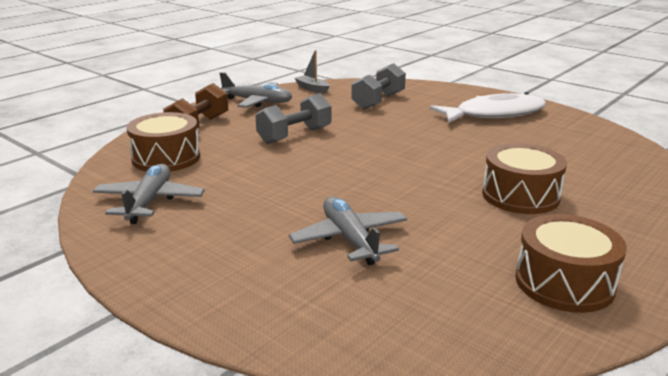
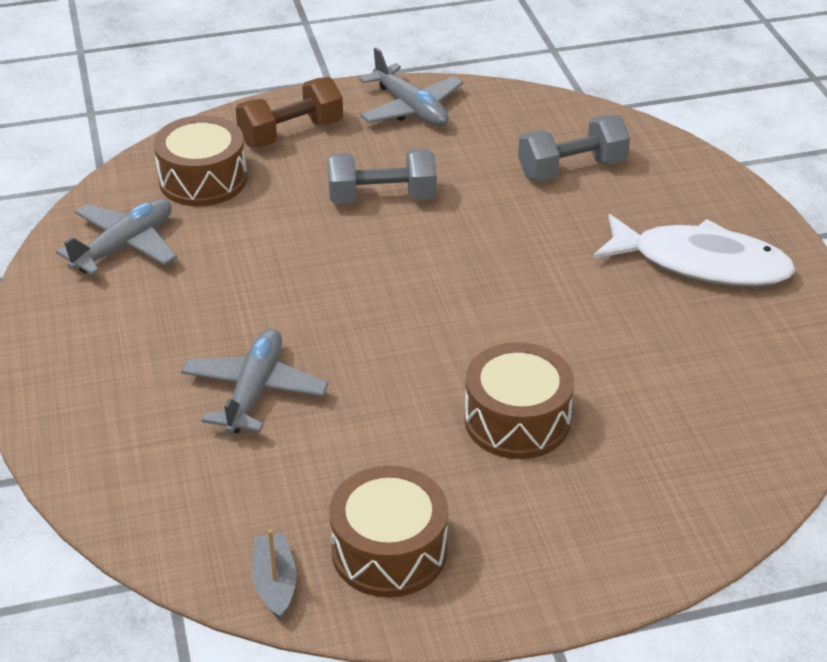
camera: 35 degrees right, 15 degrees up
(312, 89) = (514, 105): grey boat -> grey boat (275, 583)

